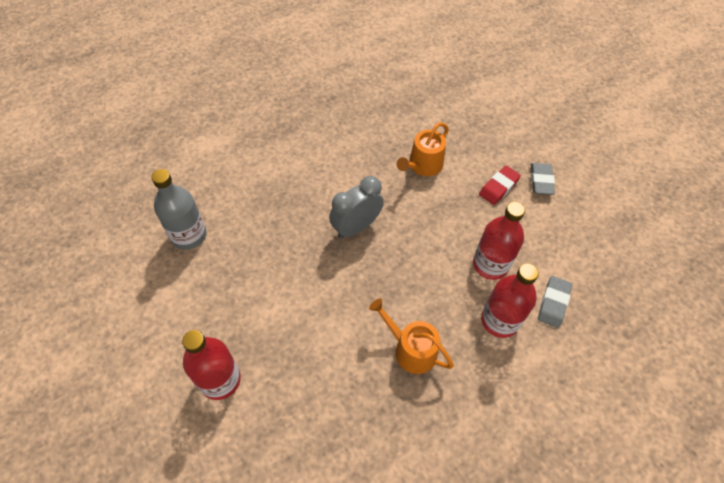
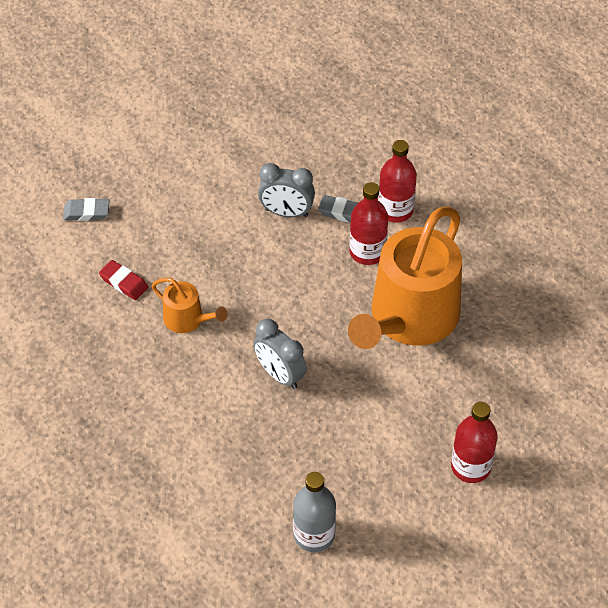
camera: 95 degrees left, 5 degrees down
(411, 349) = (409, 318): orange watering can -> orange watering can, size x2.26
(490, 264) = (308, 259): red bottle -> red bottle (395, 210)
(498, 187) = (210, 251): red eraser -> red eraser (124, 282)
(541, 181) = (198, 215): grey eraser -> grey eraser (86, 212)
(549, 252) = (286, 213): none -> grey clock

